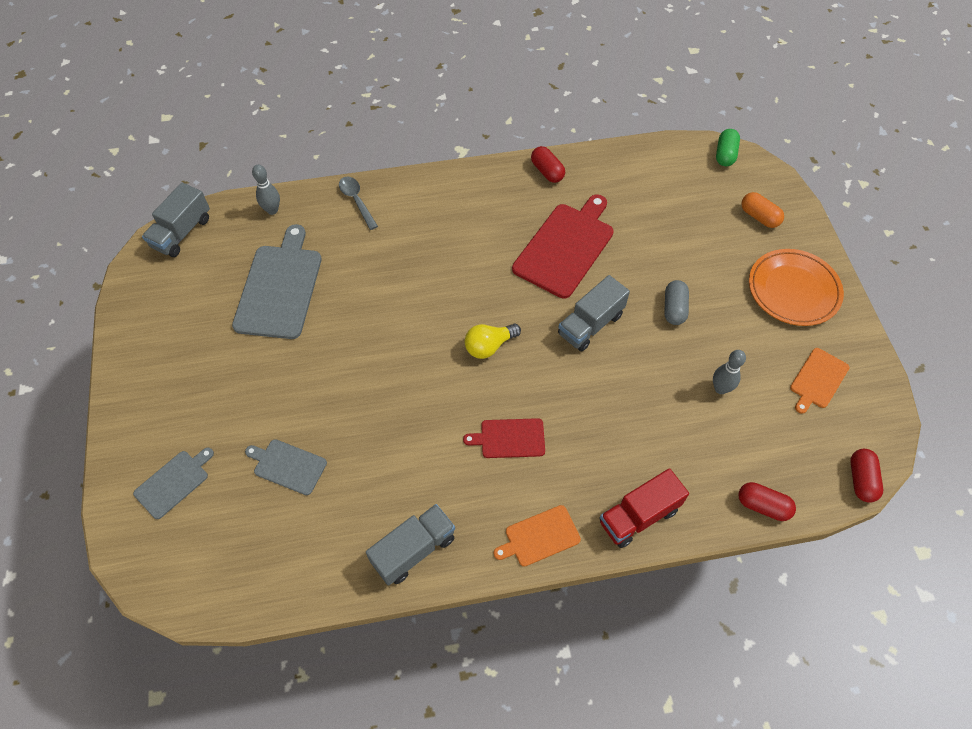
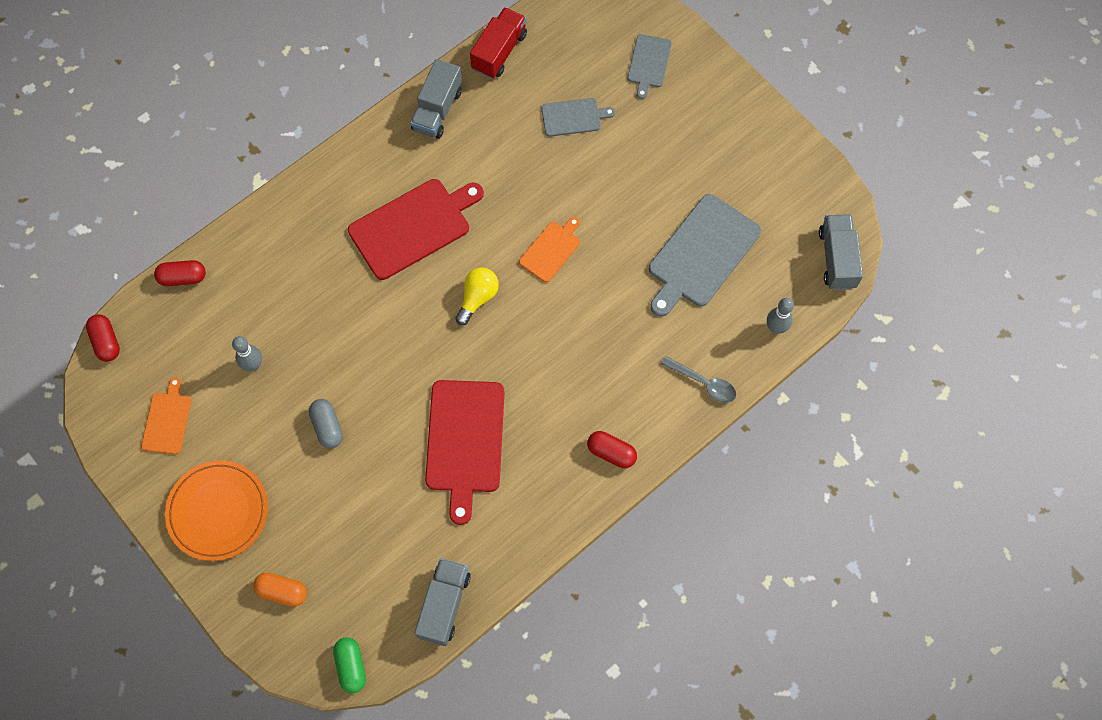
camera: 150 degrees right, 10 degrees up
(280, 287) = (701, 254): grey cutting board -> grey cutting board turned 60 degrees clockwise
(509, 438) = (413, 227): red cutting board -> red cutting board, size x1.86
(539, 536) = (349, 166): orange cutting board -> orange cutting board (551, 250)
(547, 171) = (535, 529): red capsule -> red capsule (611, 453)
(590, 324) = (398, 368): grey truck -> grey truck (444, 605)
(638, 516) = (279, 219): red truck -> red truck (499, 52)

